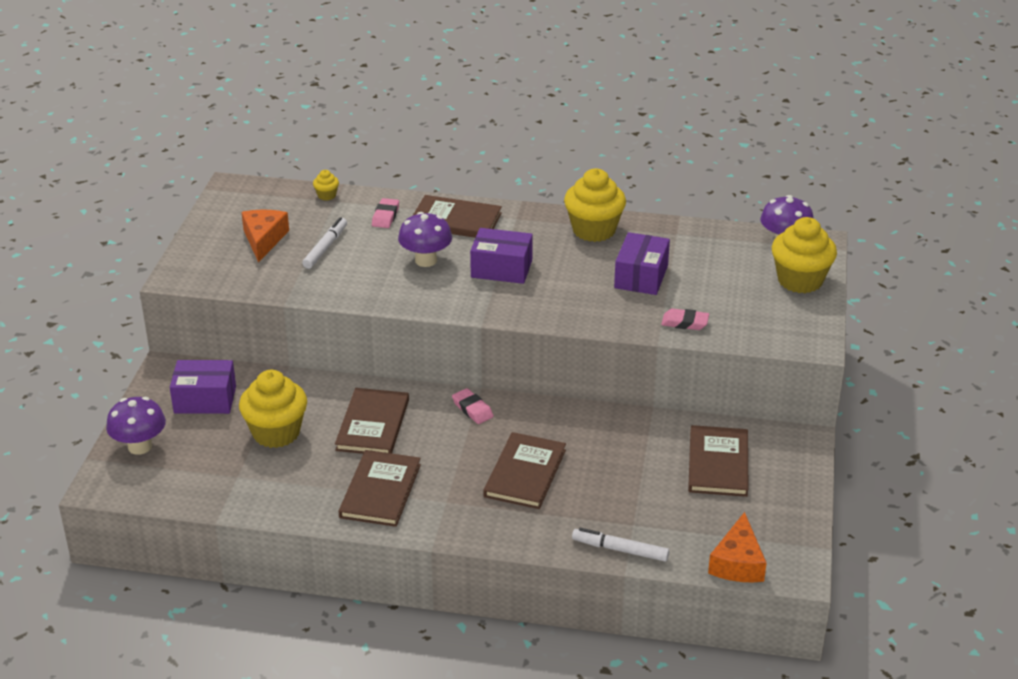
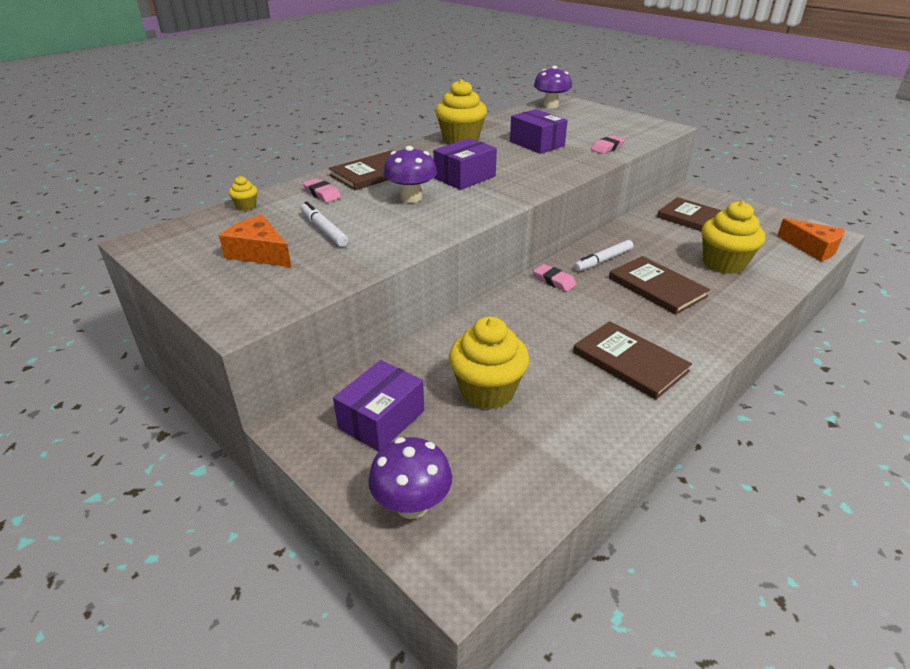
camera: 55 degrees left, 0 degrees up
(372, 425) = (529, 332): brown book -> none
(472, 409) = (554, 281): pink eraser -> pink eraser turned 45 degrees clockwise
(620, 550) = (778, 282): white marker -> white marker (603, 260)
(800, 280) = (595, 112): yellow cupcake -> yellow cupcake (723, 263)

